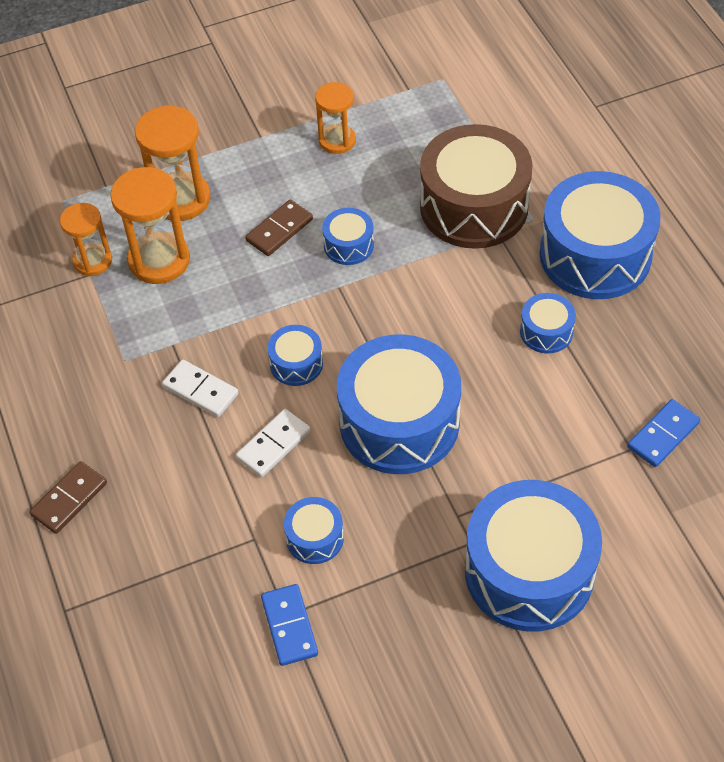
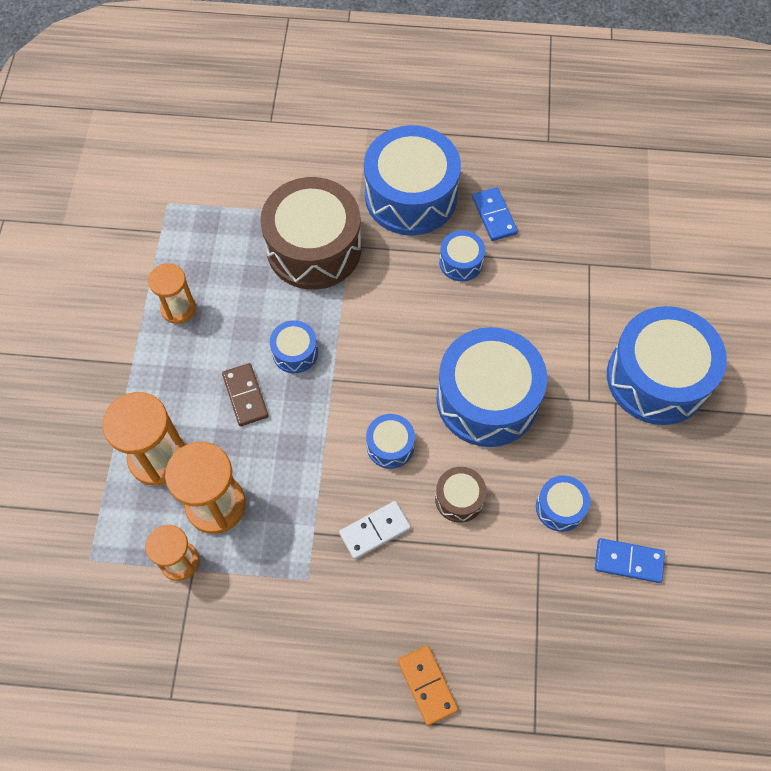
camera: 65 degrees left, 10 degrees up
(69, 499) = (427, 685): brown domino -> orange domino
(273, 445) = (459, 498): white domino -> brown drum
(663, 435) = (588, 239): blue domino -> blue domino (494, 216)

